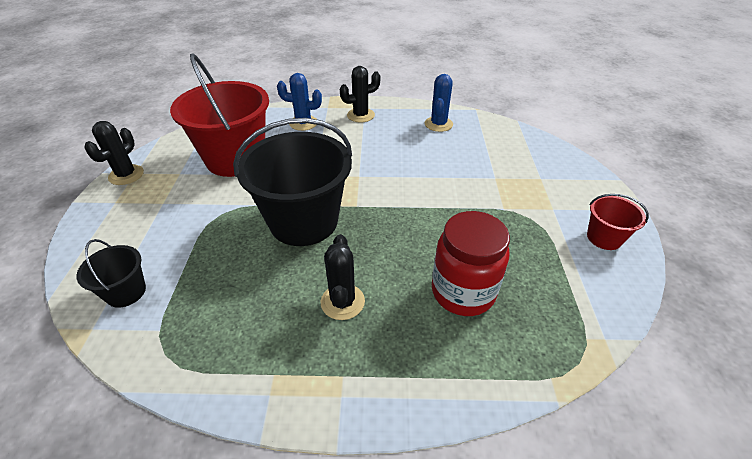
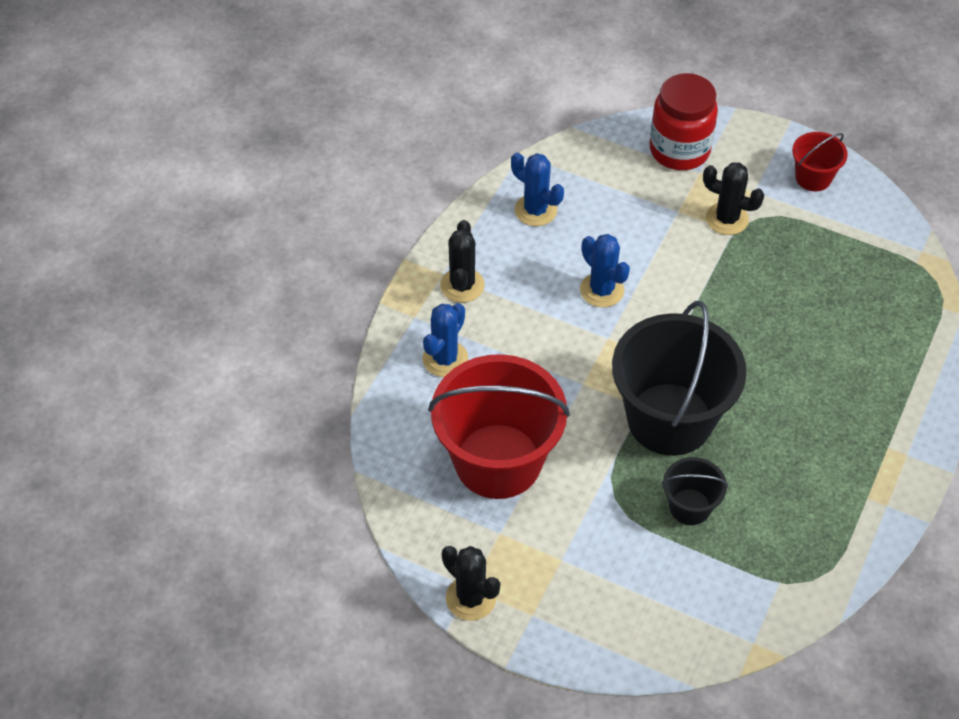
camera: 65 degrees left, 10 degrees up
(126, 292) = (712, 609): black bucket -> black bucket (690, 507)
(342, 302) = (806, 420): black cactus -> black cactus (727, 219)
(397, 163) = (602, 290): none -> blue cactus
(463, 292) = (833, 322): red jar -> red jar (679, 150)

